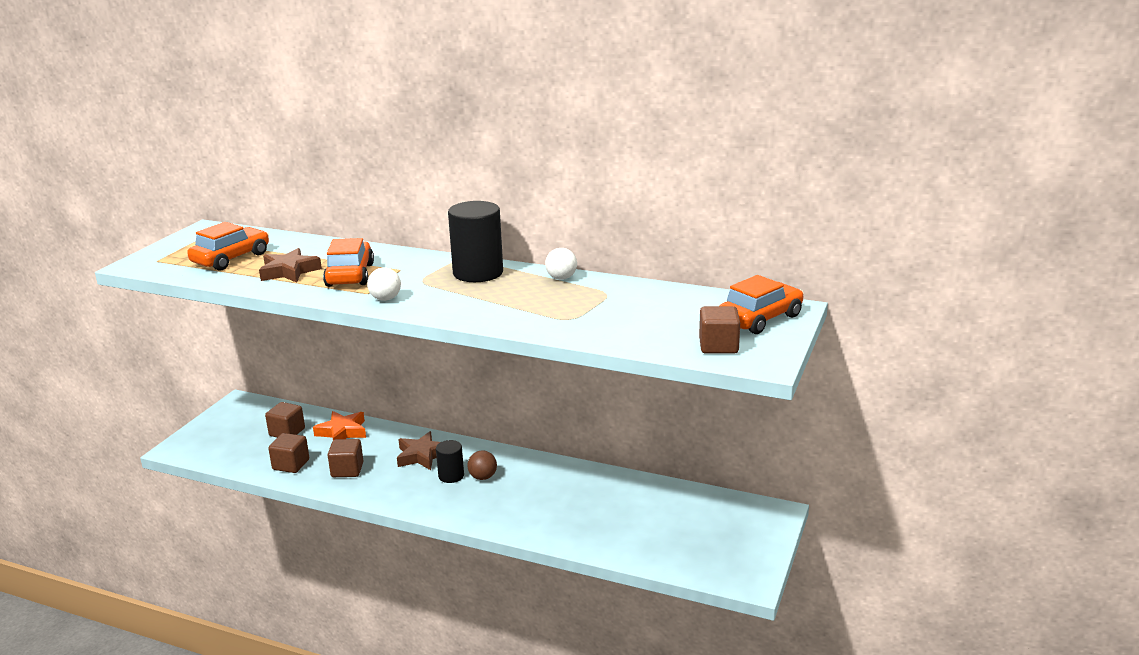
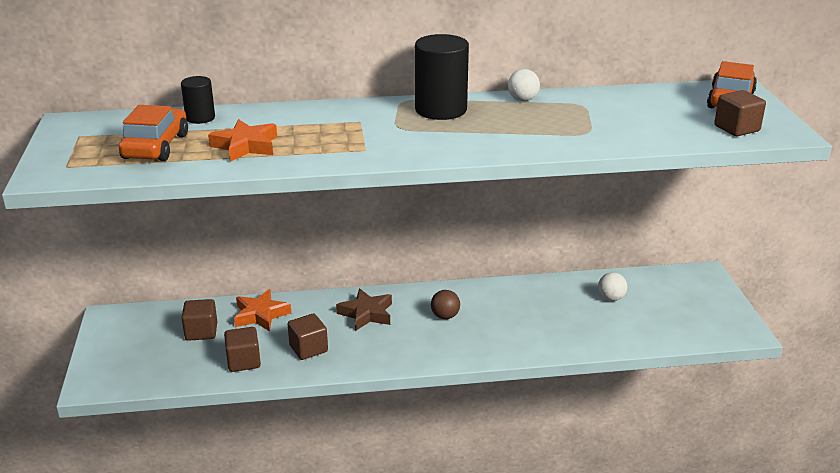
camera: 30 degrees left, 5 degrees up
(289, 271) = (246, 146): brown star -> orange star
(350, 275) = (318, 136): orange car -> none
(385, 299) = (393, 151): white ball -> white ball (611, 298)
(451, 476) = (415, 324): black cylinder -> black cylinder (200, 118)

